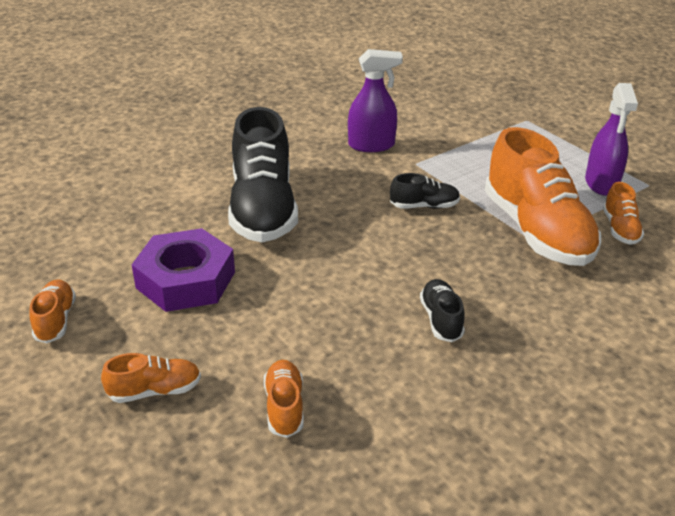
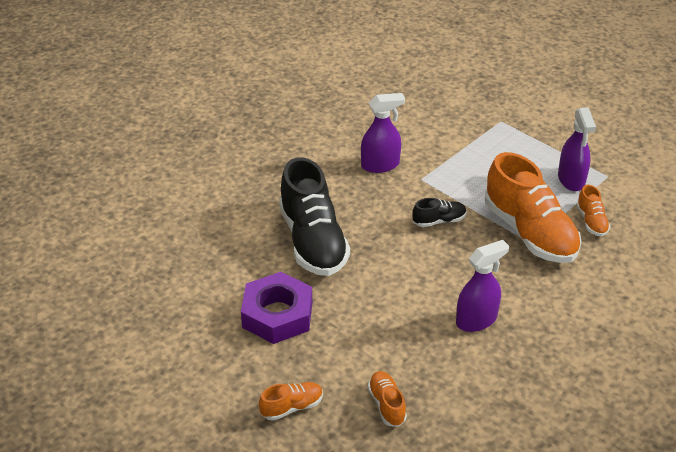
camera: 10 degrees left, 5 degrees up
(55, 320) = (194, 363): orange shoe -> none
(441, 319) = (476, 320): black shoe -> purple spray bottle

